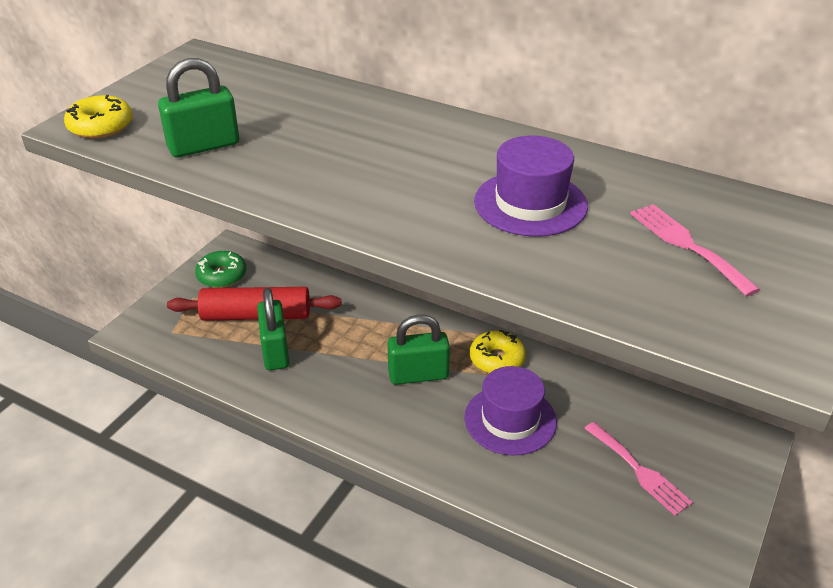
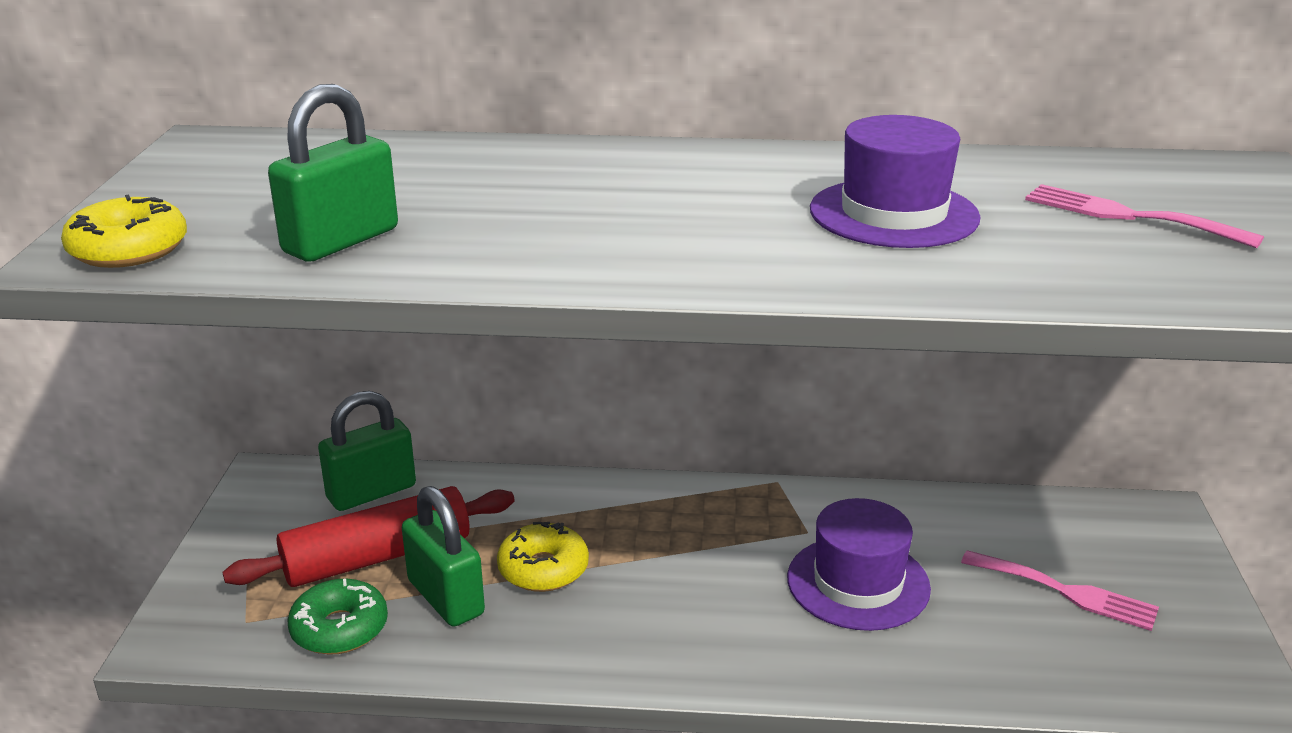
camera: 25 degrees left, 10 degrees down
(222, 276) = (278, 517): green donut -> green donut (339, 628)
(418, 375) = (688, 565): green padlock -> green padlock (371, 492)
(497, 359) = (780, 513): yellow donut -> yellow donut (543, 569)

